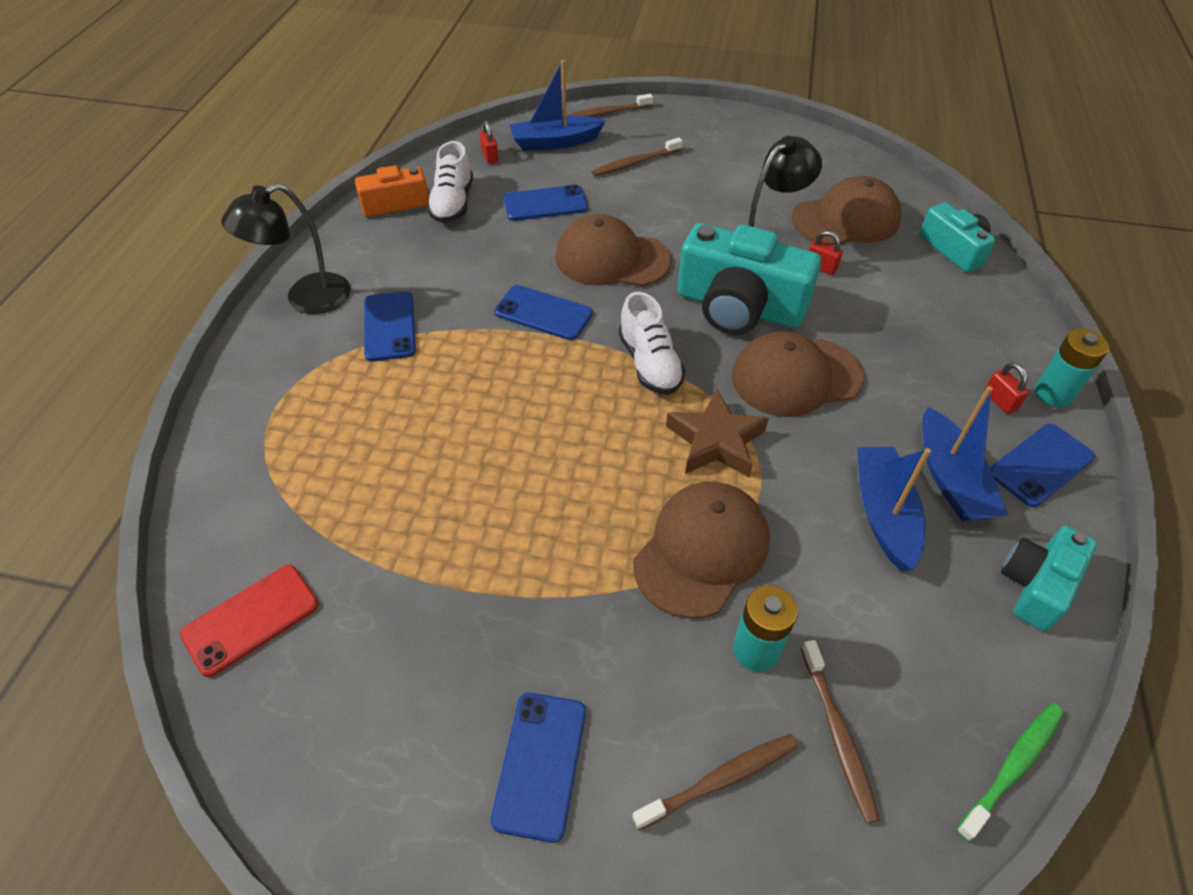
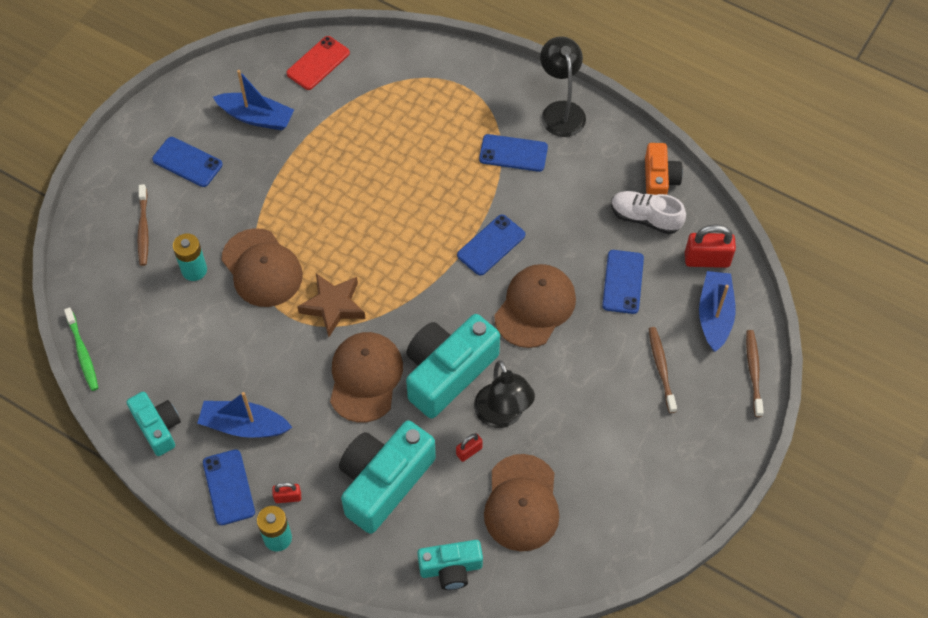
camera: 110 degrees right, 10 degrees up
(251, 619) = (318, 63): red phone -> red phone turned 60 degrees clockwise
(490, 156) = (707, 259): red padlock -> red padlock, size x1.85
(649, 364) = (415, 293): white shoe -> none
(838, 735) = (136, 286): brown toothbrush -> none
(883, 513) = (239, 373): blue boat -> blue boat (257, 117)
(909, 323) = (384, 482): none -> turquoise camera

